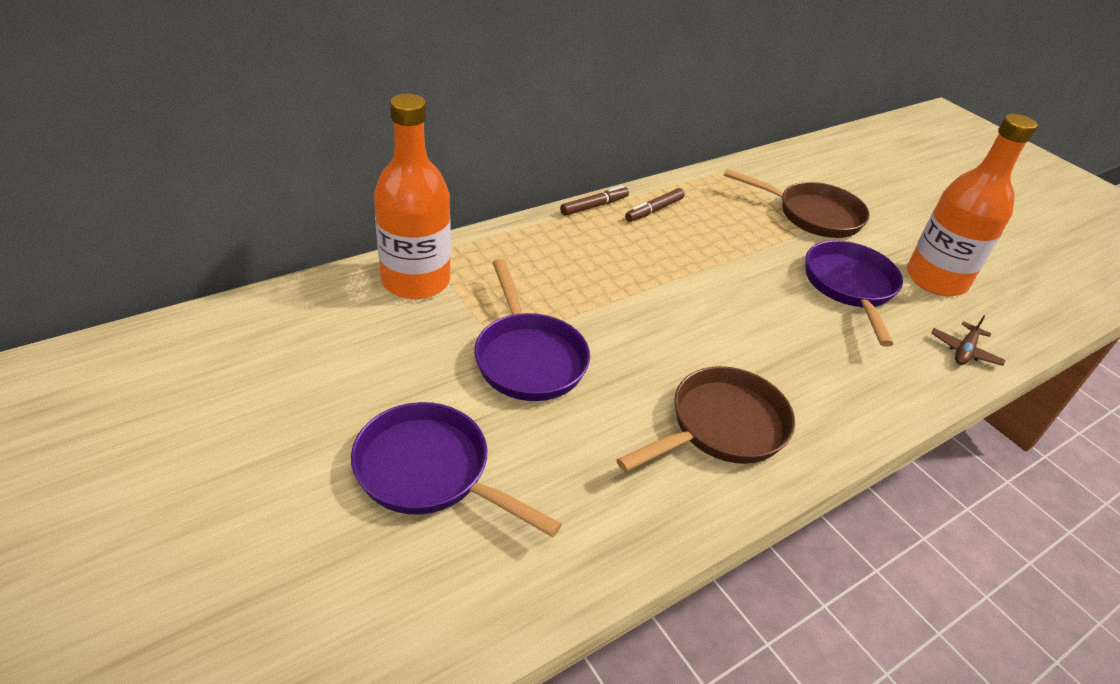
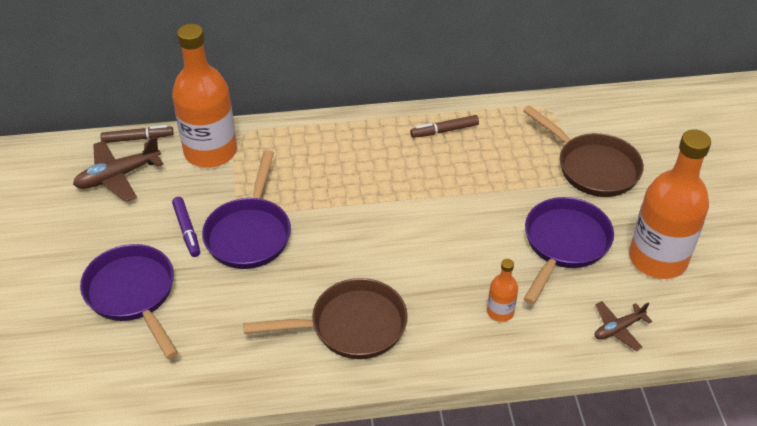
camera: 30 degrees right, 5 degrees up
(312, 334) = (118, 176): none -> brown plane
(448, 374) = (187, 230): none -> purple marker
(594, 206) = (395, 116): brown marker -> brown marker (138, 138)
(852, 366) = (500, 312): none -> orange bottle

